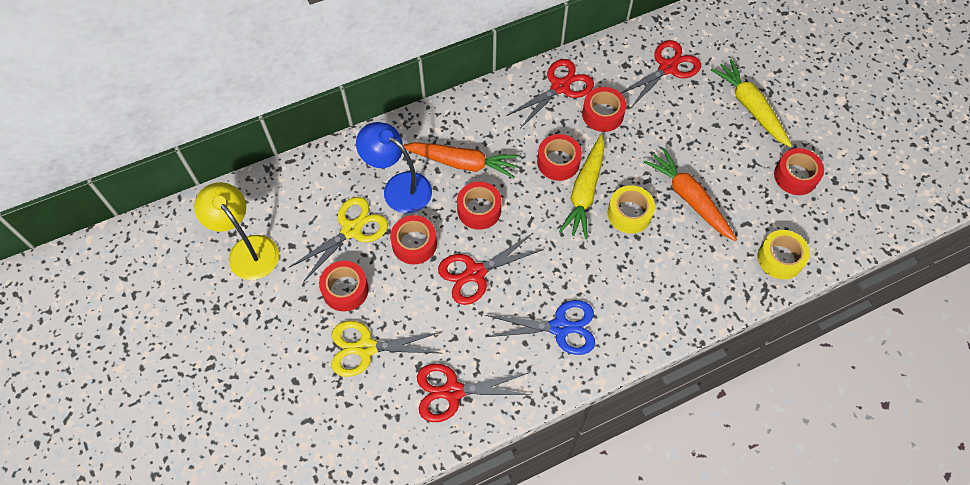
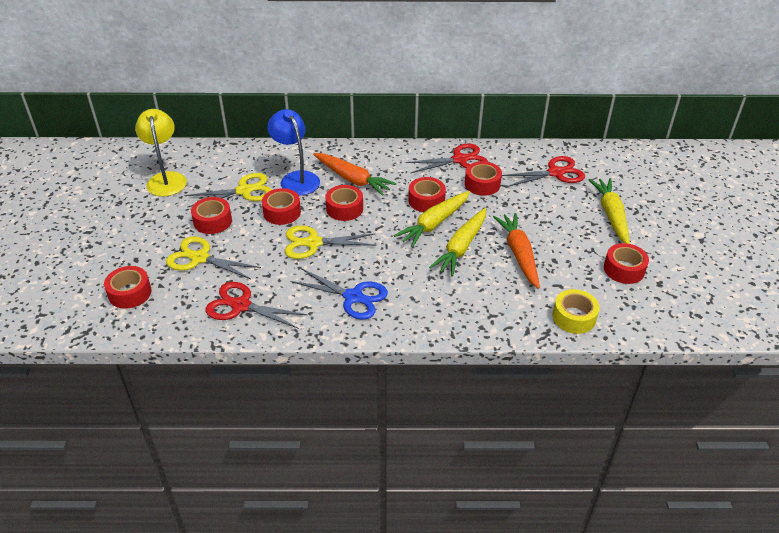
camera: 25 degrees right, 20 degrees down
(321, 430) = (130, 293): none -> red tape
(475, 273) = (313, 243): red scissors -> yellow scissors
(629, 214) = (461, 247): yellow tape -> yellow carrot

